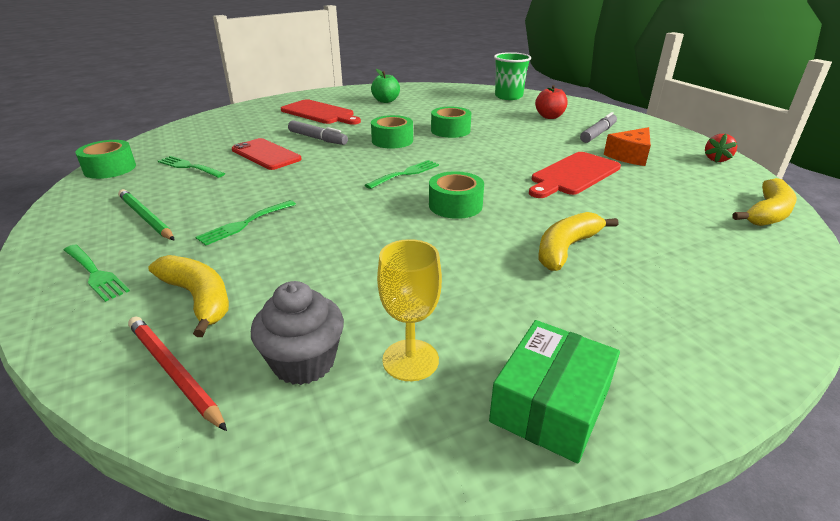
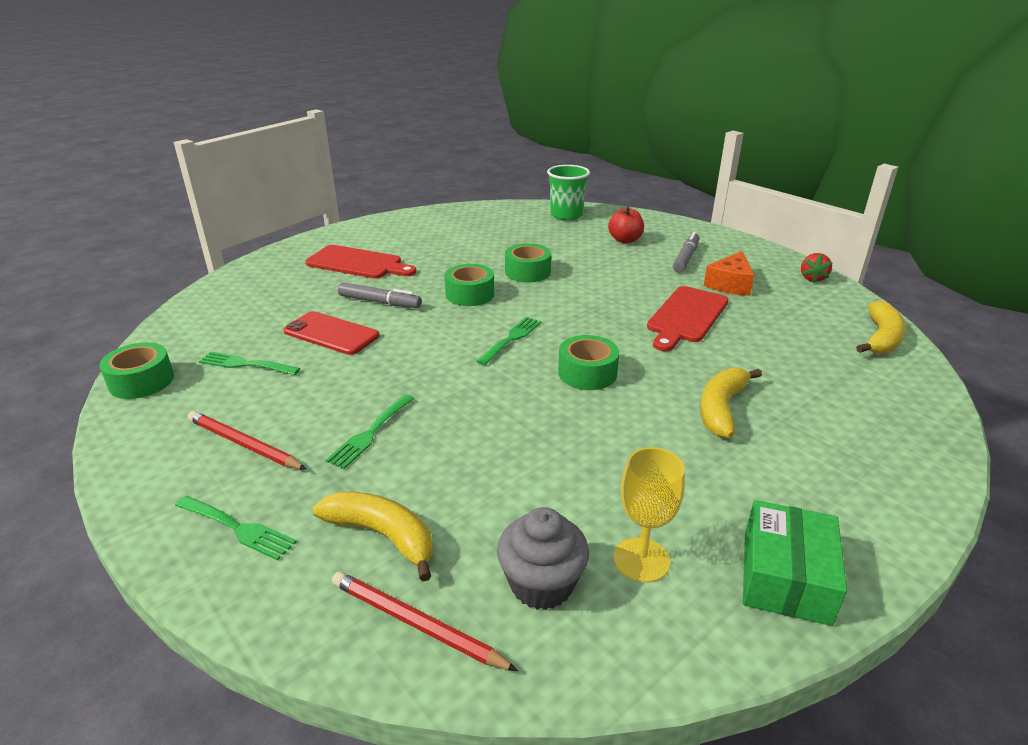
camera: 15 degrees left, 0 degrees up
(146, 218) = (244, 444): green pencil -> red pencil
(385, 101) = (428, 236): green apple -> none

